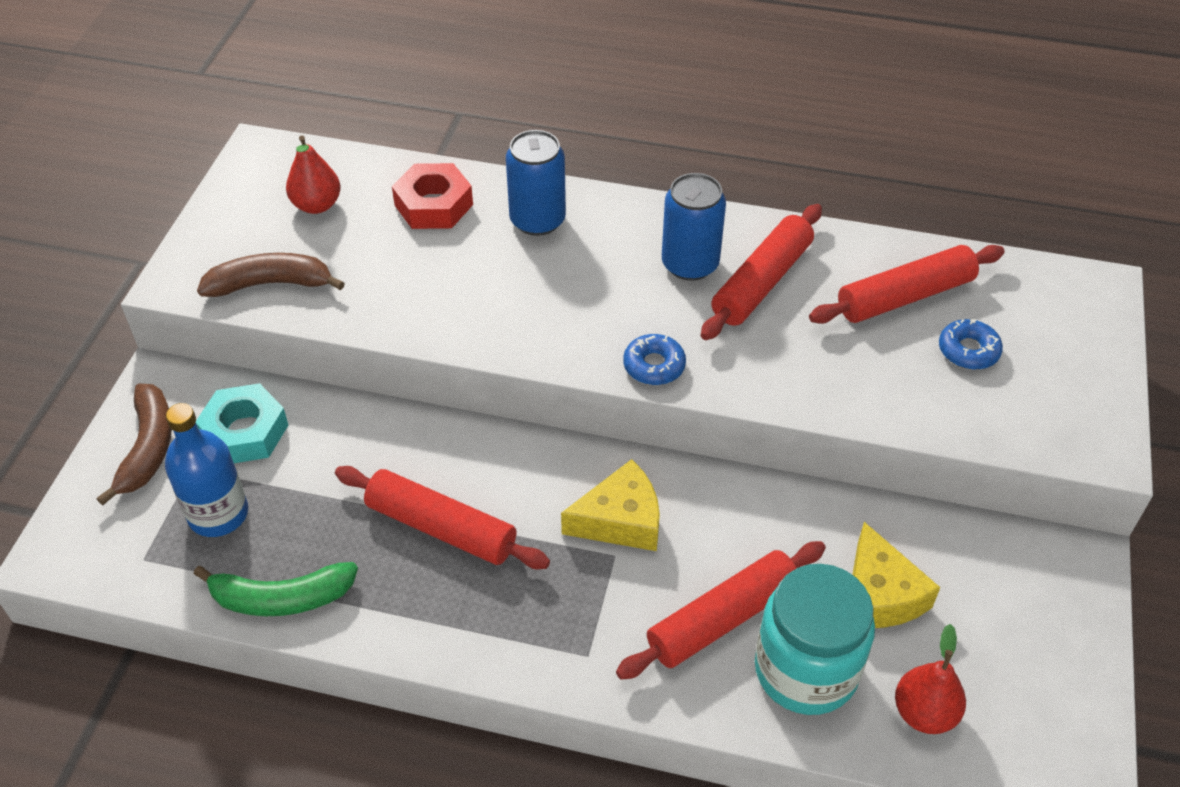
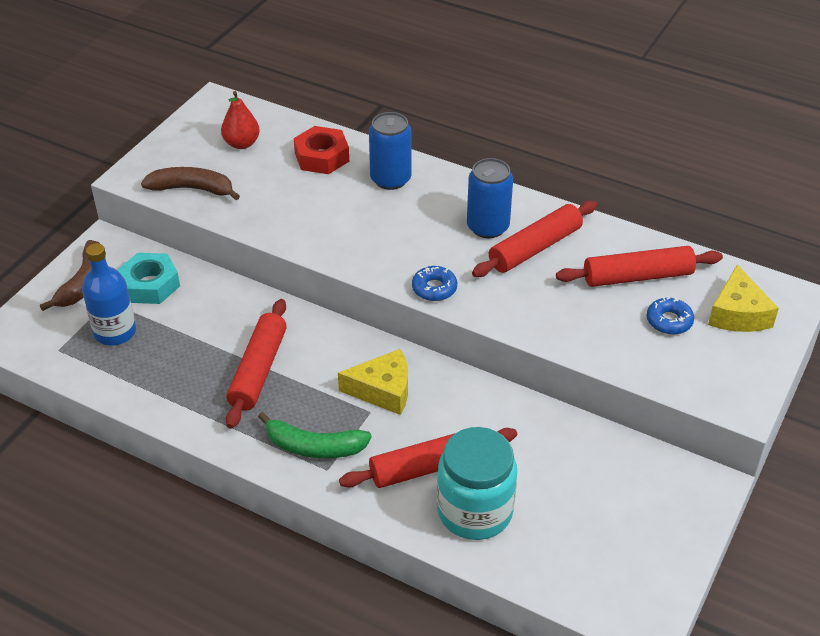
camera: 15 degrees right, 5 degrees down
(281, 598) = (137, 391): green banana -> green banana (314, 447)
(441, 528) = (258, 370): red rolling pin -> red rolling pin turned 60 degrees clockwise
(879, 595) = (548, 475): yellow cheese -> yellow cheese (738, 313)
(924, 713) = (548, 556): red pear -> none

